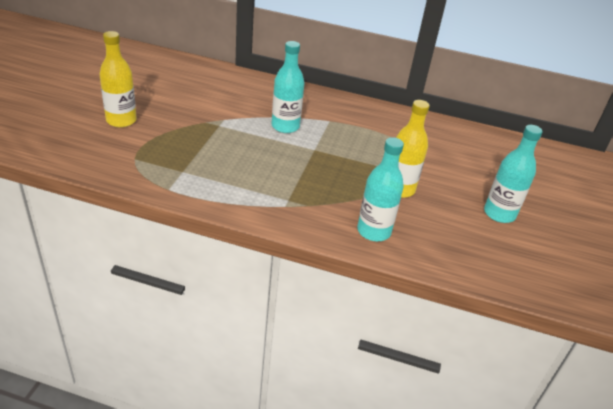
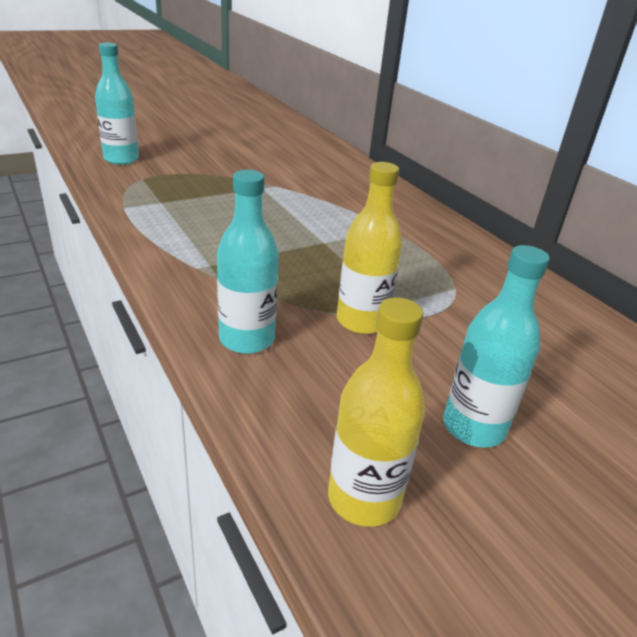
camera: 45 degrees right, 5 degrees down
(121, 120) = (185, 154): yellow bottle -> yellow bottle (364, 498)
(285, 126) = (328, 214): turquoise bottle -> turquoise bottle (121, 159)

